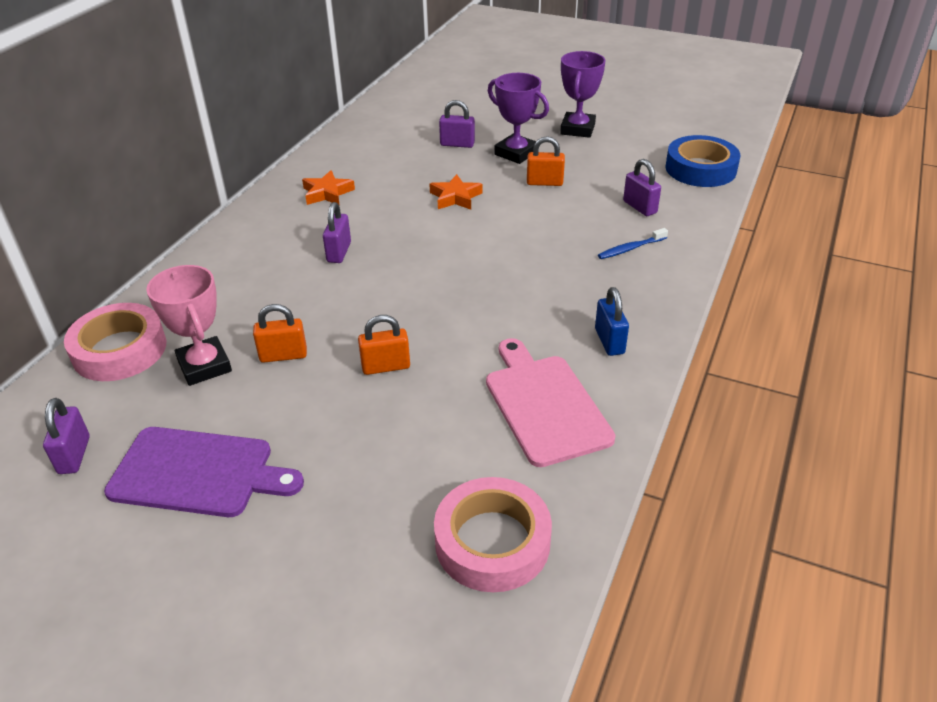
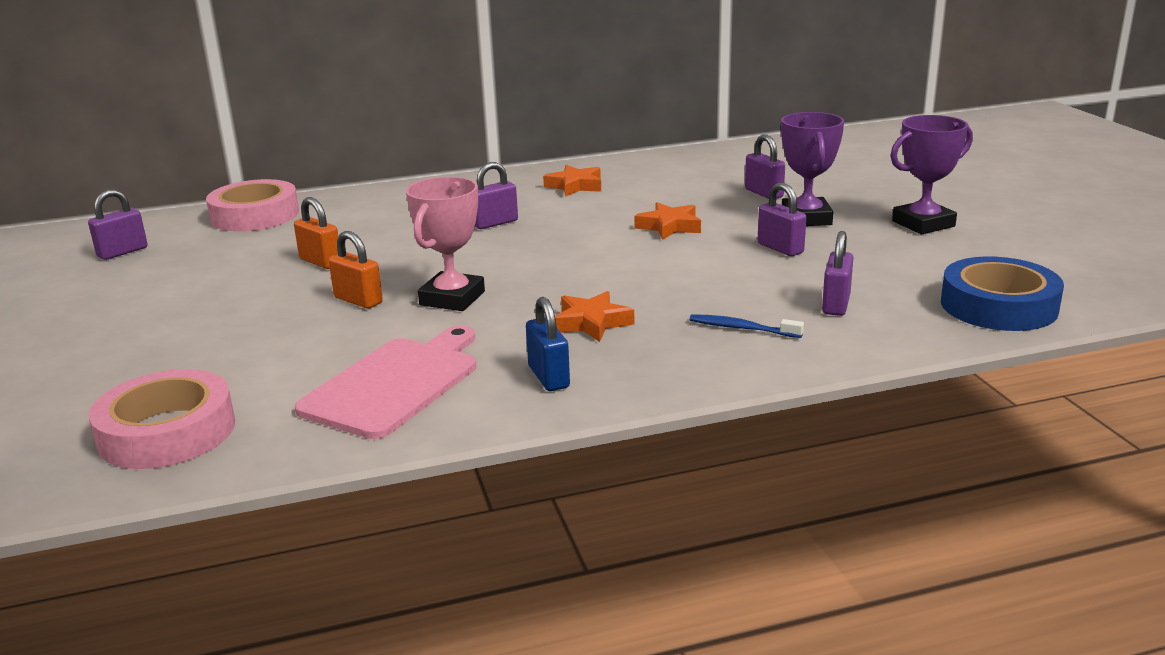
camera: 50 degrees right, 15 degrees down
(197, 472) = (143, 293): purple cutting board -> none
(204, 366) = (271, 245): pink trophy -> pink trophy (452, 298)
(544, 182) = (780, 248): orange padlock -> purple padlock
(556, 292) = (591, 323): none -> orange star
(609, 341) = (548, 377): blue padlock -> blue padlock turned 60 degrees counterclockwise

